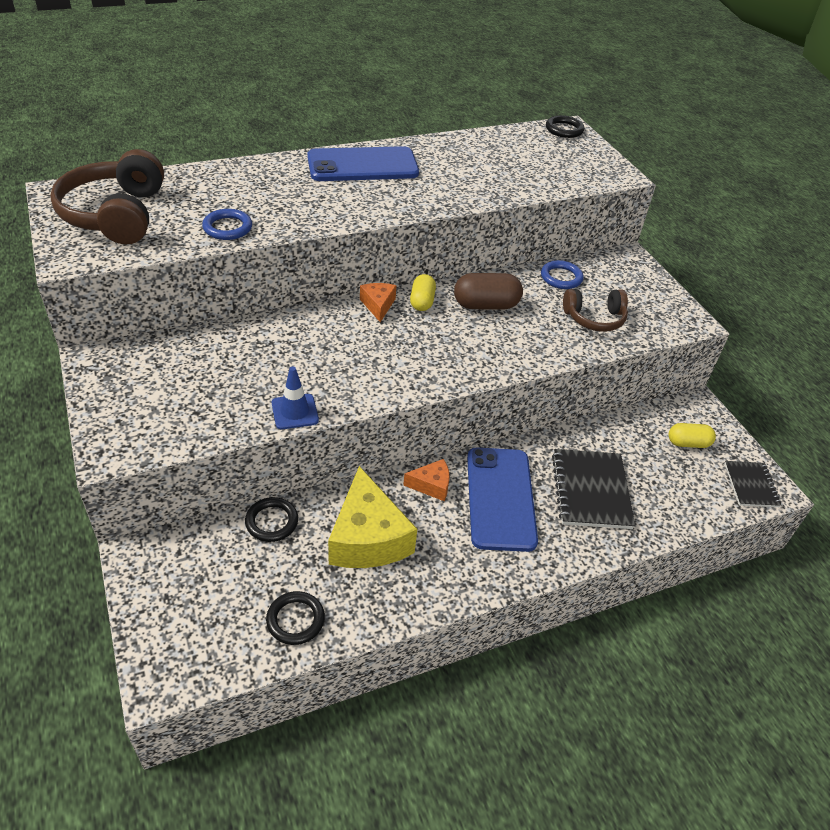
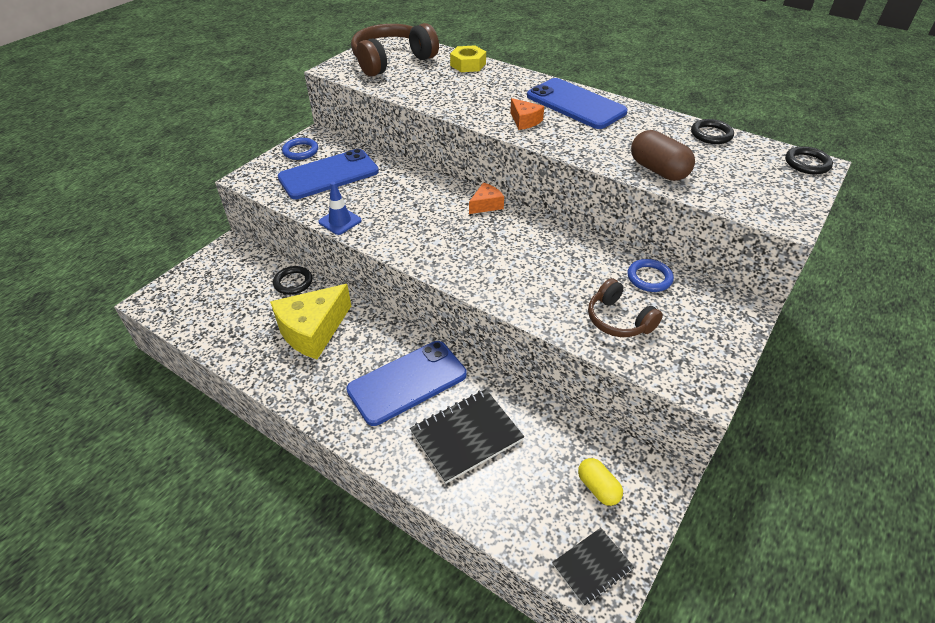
camera: 60 degrees right, 0 degrees up
(193, 383) = (328, 175): none -> blue phone
(202, 178) = (468, 64): none -> yellow nut
(227, 228) = (427, 94): blue ring -> blue ring (300, 151)
(295, 620) = (223, 331): black ring -> black ring (711, 134)
(422, 301) = (516, 221): yellow capsule -> none
(431, 485) = (387, 339): orange cheese -> orange cheese (524, 121)
(486, 305) = (553, 253): brown capsule -> brown capsule (658, 170)

